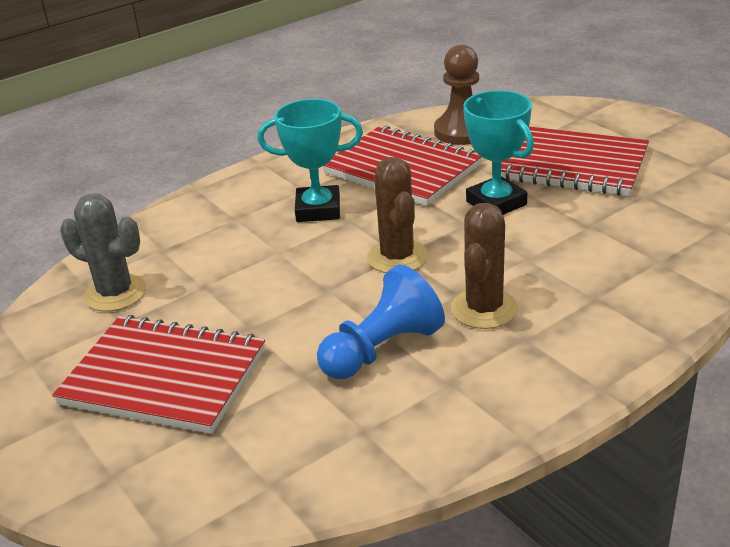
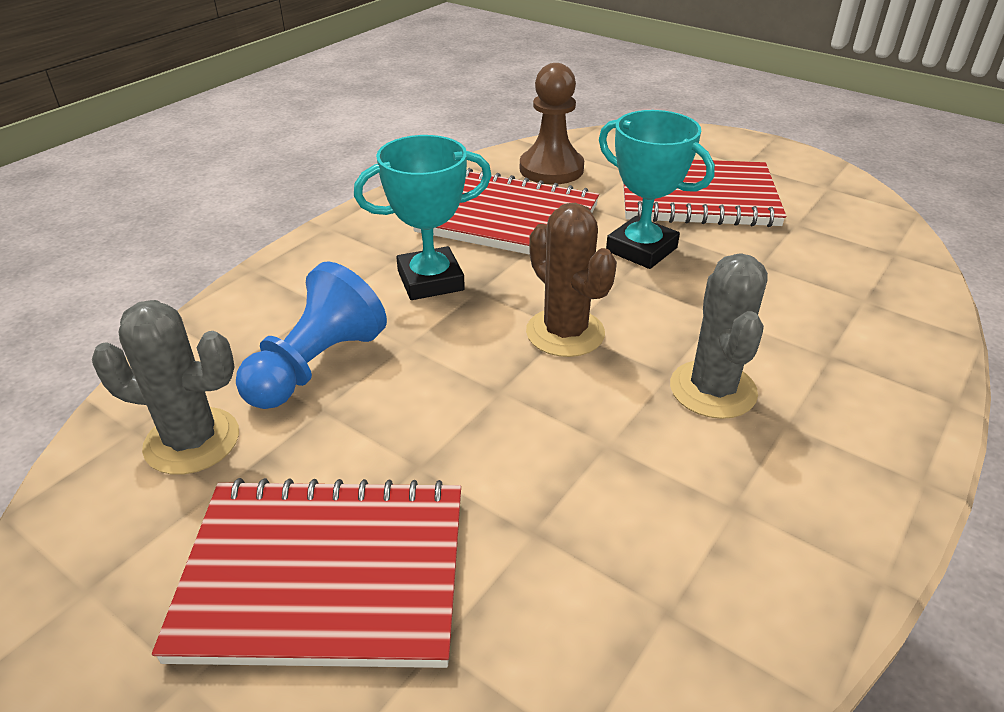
camera: 20 degrees left, 5 degrees up
(382, 349) = (620, 470): blue pawn -> blue pawn (316, 365)
(484, 309) = (713, 390): brown cactus -> grey cactus

